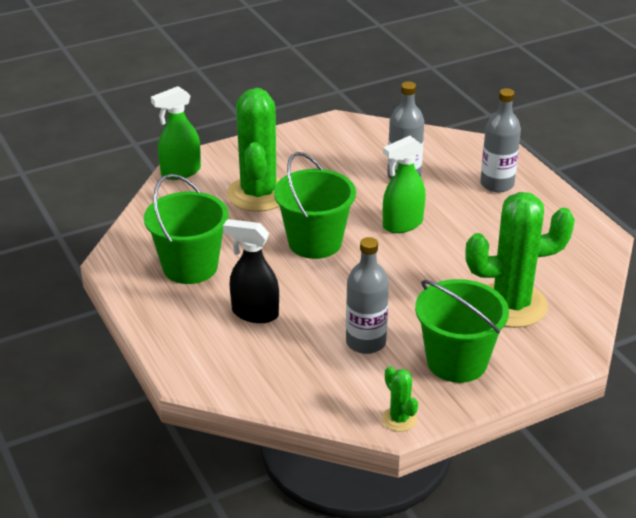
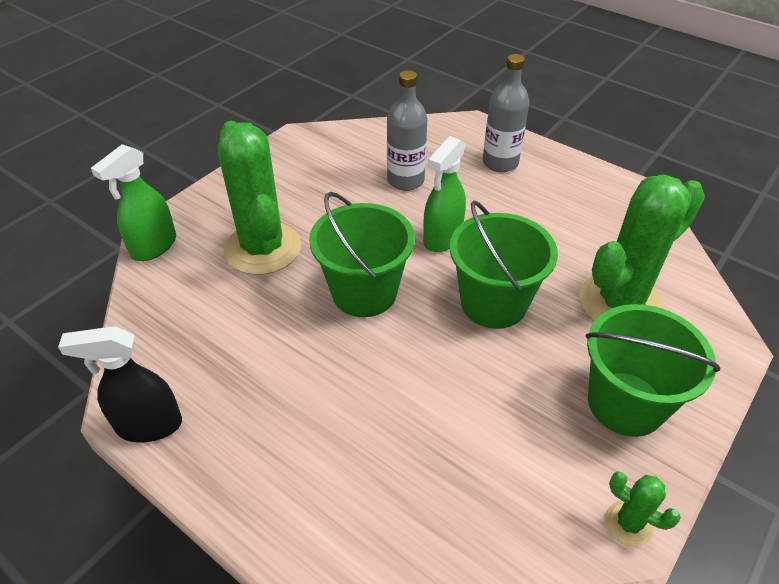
camera: 25 degrees left, 10 degrees up
(190, 267) = (234, 380): green bucket -> green bucket (493, 303)
(254, 313) = (354, 423): black spray bottle -> black spray bottle (148, 425)
(366, 342) = (510, 415): grey bottle -> none

